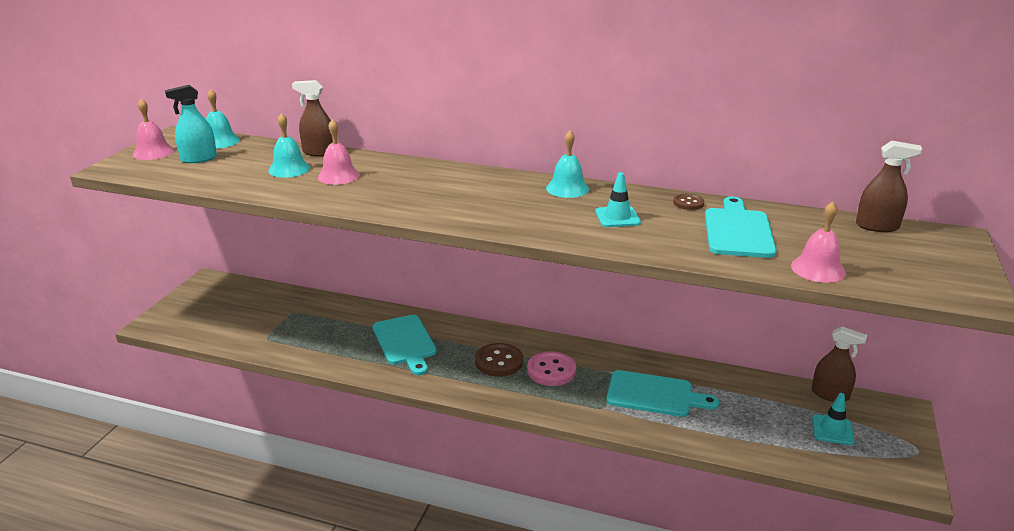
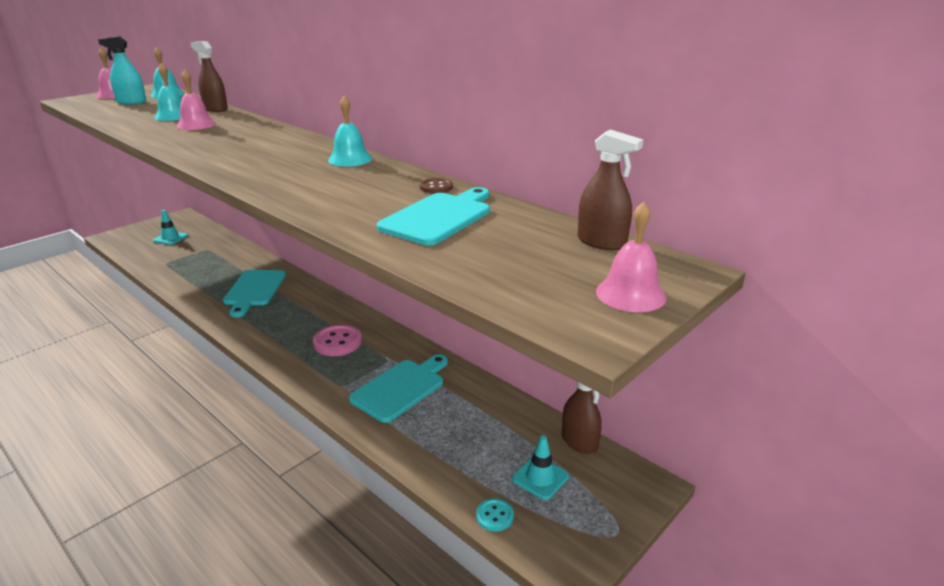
camera: 25 degrees right, 0 degrees up
(499, 361) = (305, 323): brown button -> none
(617, 217) = (348, 186): turquoise traffic cone -> turquoise traffic cone (170, 238)
(654, 395) = (400, 388): turquoise cutting board -> turquoise cutting board turned 90 degrees counterclockwise
(818, 269) = (455, 265): pink bell -> pink bell (630, 294)
(832, 468) = (494, 516): none -> turquoise button

